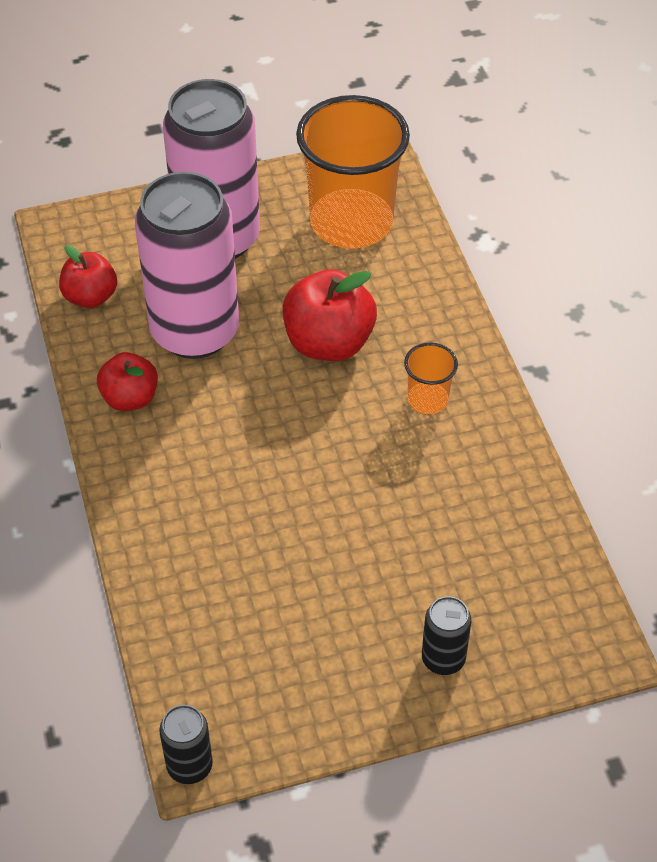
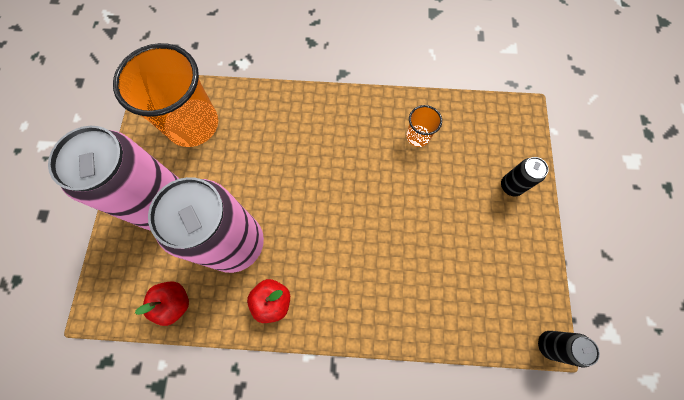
camera: 70 degrees left, 20 degrees up
(328, 343) = (279, 169): red apple -> none
(428, 399) = (342, 132): orange cup -> orange cup (418, 137)

